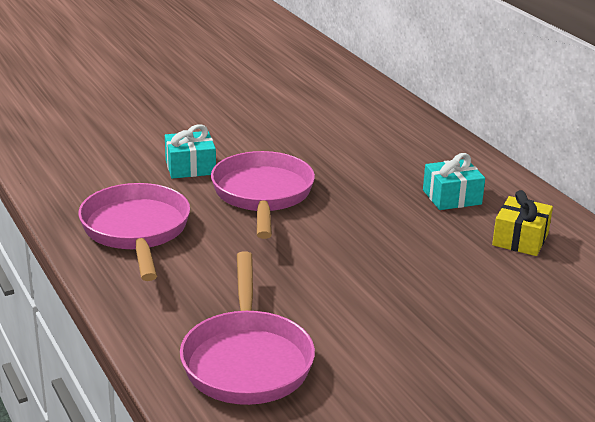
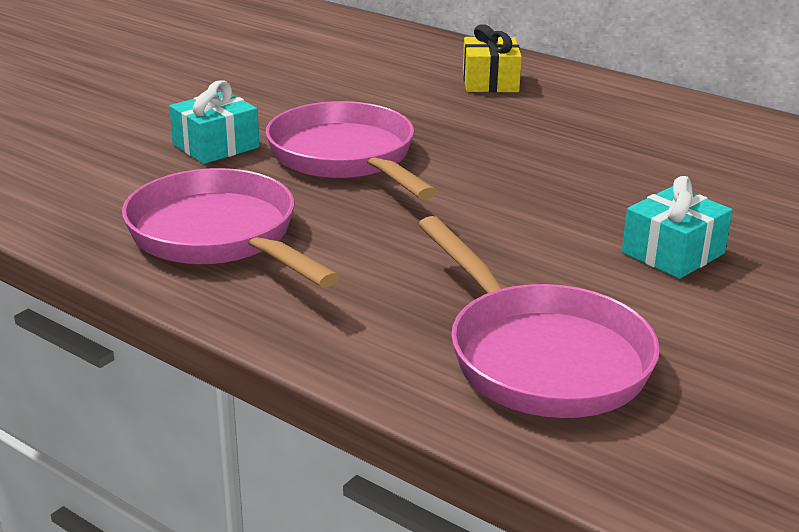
camera: 25 degrees left, 0 degrees up
(452, 197) = (572, 114): turquoise gift -> turquoise gift (673, 253)
(520, 239) = (694, 140): yellow gift -> yellow gift (490, 82)

